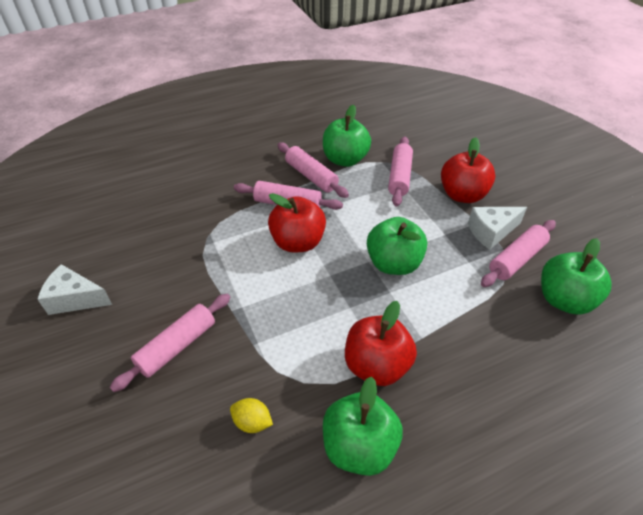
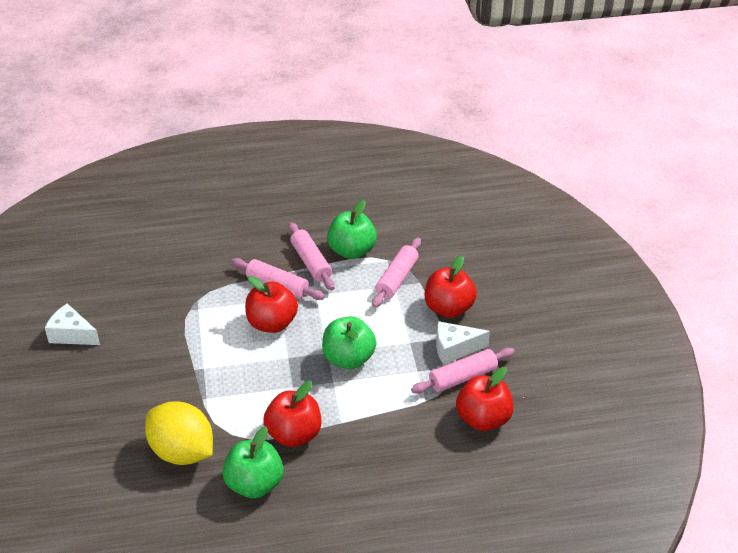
camera: 15 degrees right, 5 degrees down
(177, 346) = (142, 387): pink rolling pin -> none
(252, 422) = (182, 452): yellow lemon -> yellow lemon, size x2.37
(564, 299) = (483, 419): green apple -> red apple

